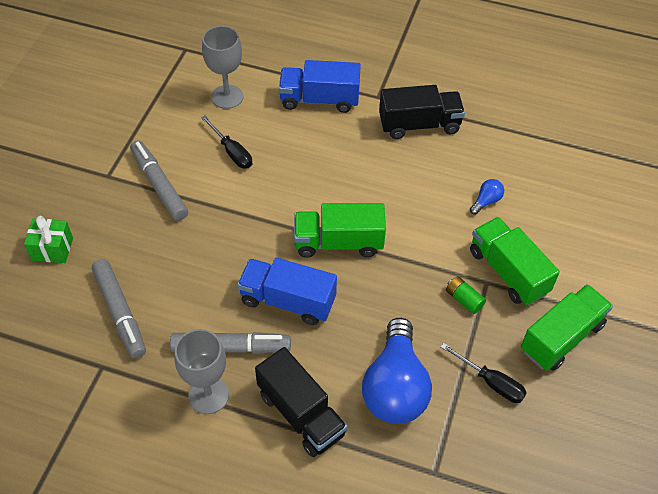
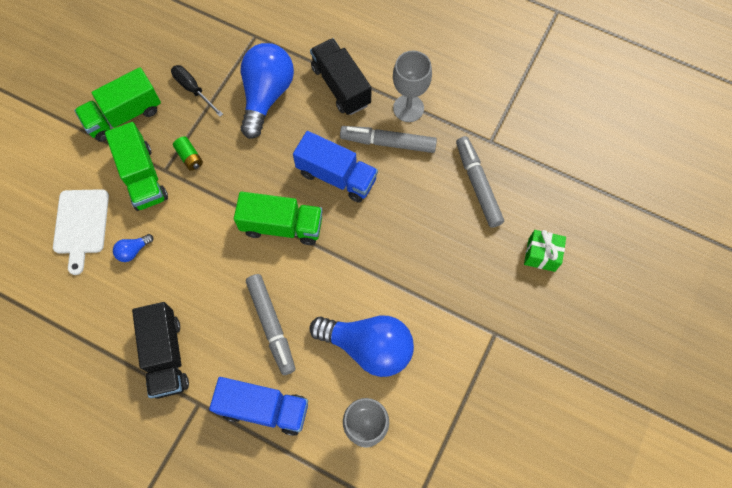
camera: 170 degrees left, 15 degrees up
(159, 185) = (443, 314): grey marker -> grey marker (271, 325)
(232, 152) = (368, 346): black screwdriver -> blue light bulb
(419, 125) = (166, 355): black truck -> black truck turned 105 degrees counterclockwise
(551, 217) = (81, 225): none -> white cutting board

